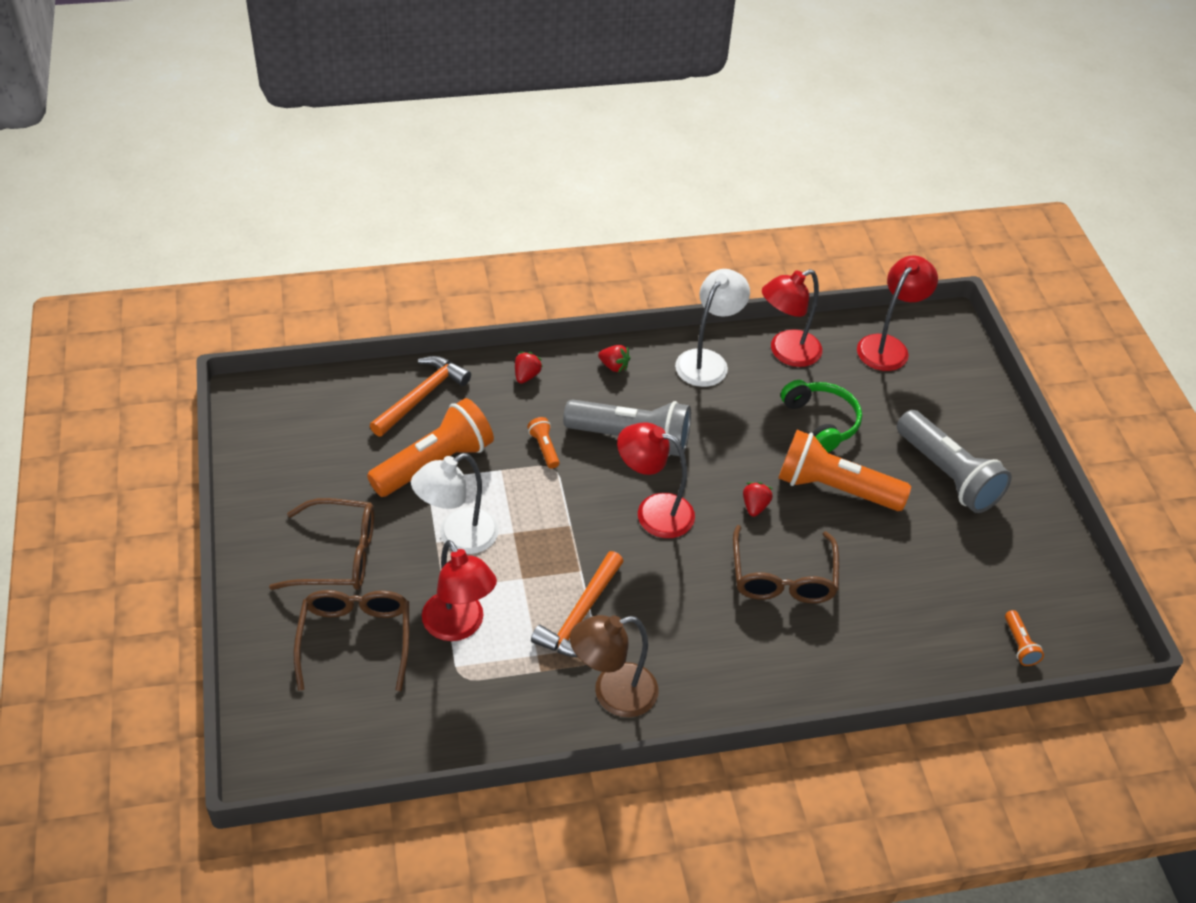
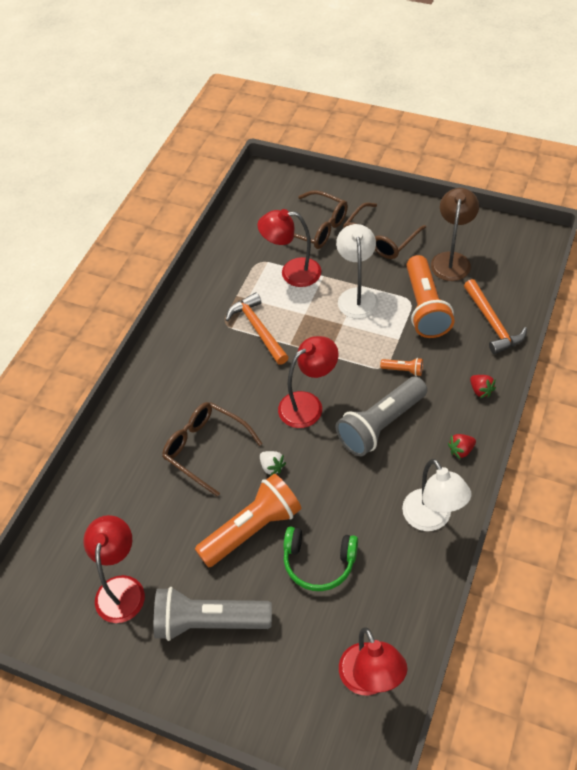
camera: 130 degrees right, 5 degrees up
(612, 694) = (196, 320): brown lamp -> brown lamp (451, 260)
(755, 506) = (272, 467): red strawberry -> white strawberry
(786, 353) = (408, 586): red lamp -> red lamp (121, 588)
(1019, 644) = (50, 559): orange flashlight -> none

